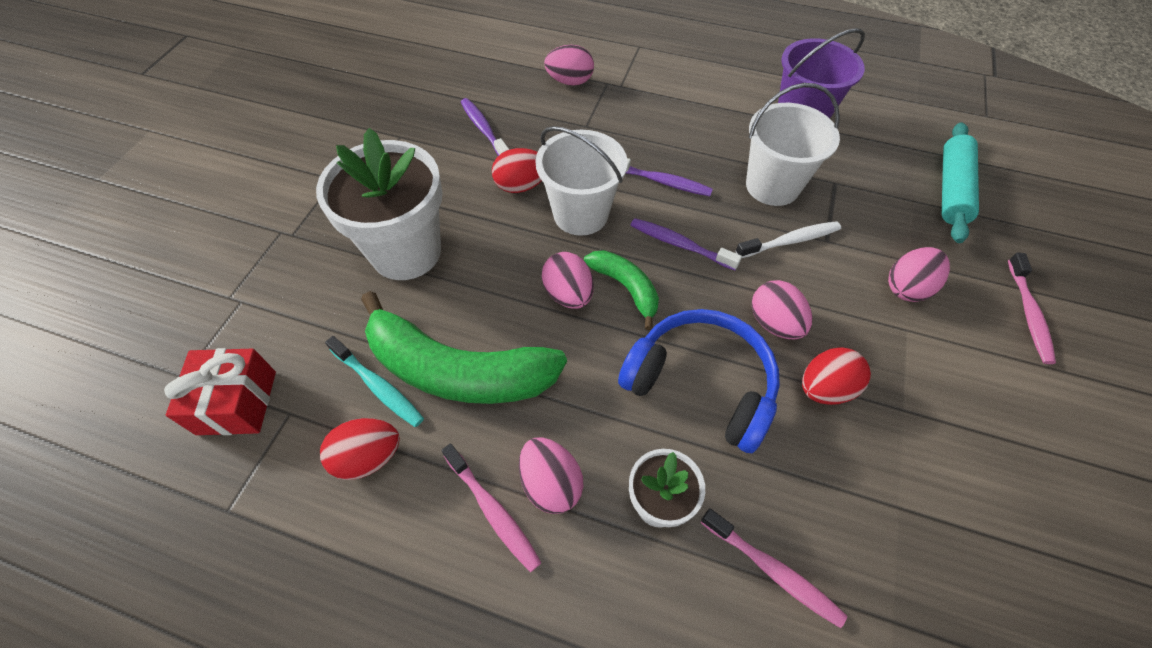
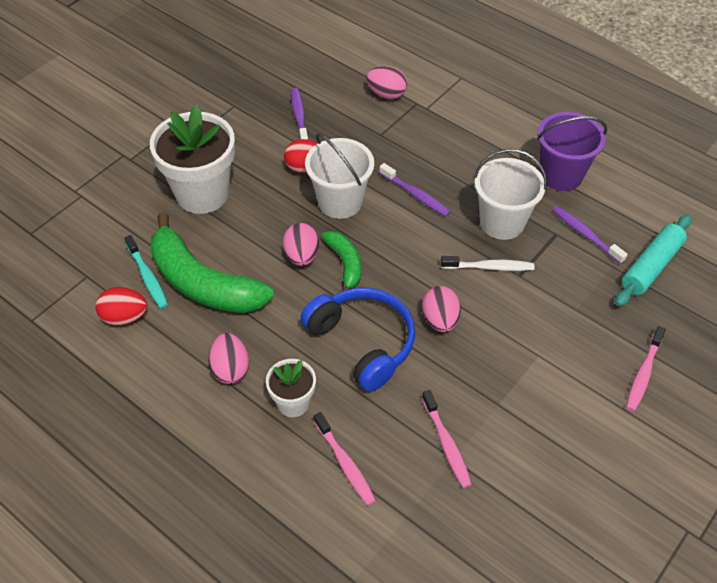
camera: 20 degrees right, 5 degrees down
(237, 402) = (57, 259): red gift -> none
(493, 511) = (187, 372): pink toothbrush -> pink toothbrush (446, 443)
(680, 244) = (402, 245): purple toothbrush -> purple toothbrush (585, 234)
(825, 388) = (449, 373): red egg -> none
(907, 288) = (559, 327): pink egg -> none

